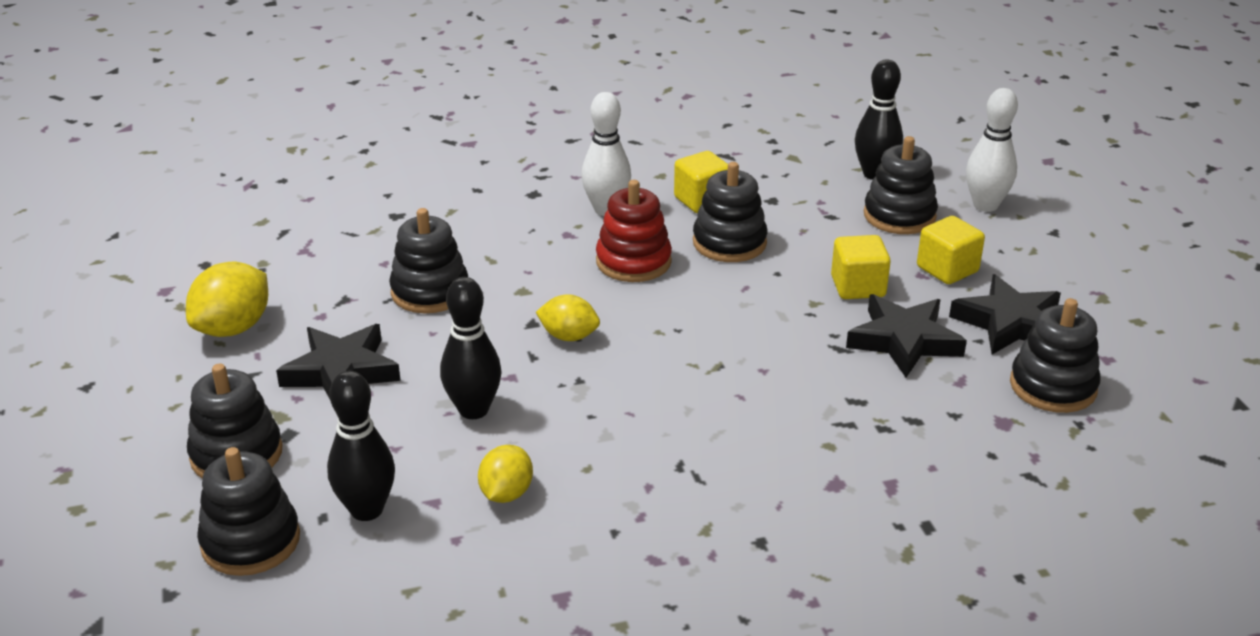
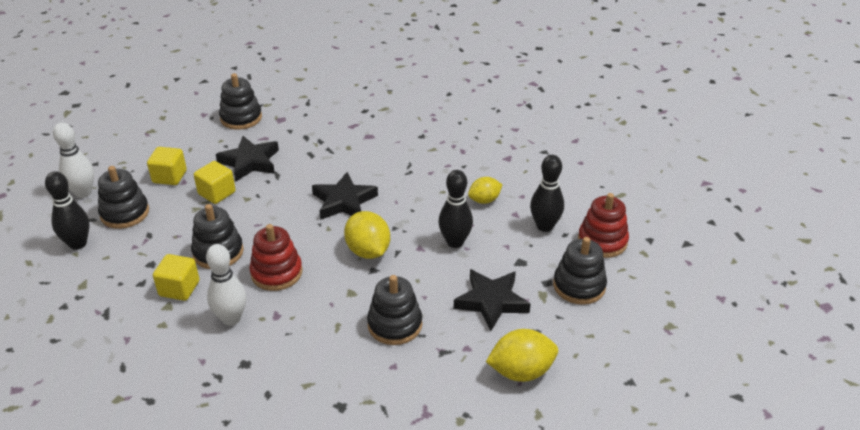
camera: 135 degrees left, 5 degrees up
(251, 541) = (602, 241): black stacking toy -> red stacking toy
(569, 336) = (368, 251): yellow lemon -> yellow lemon, size x1.56
(1009, 323) = (202, 144): black star -> black star (344, 201)

